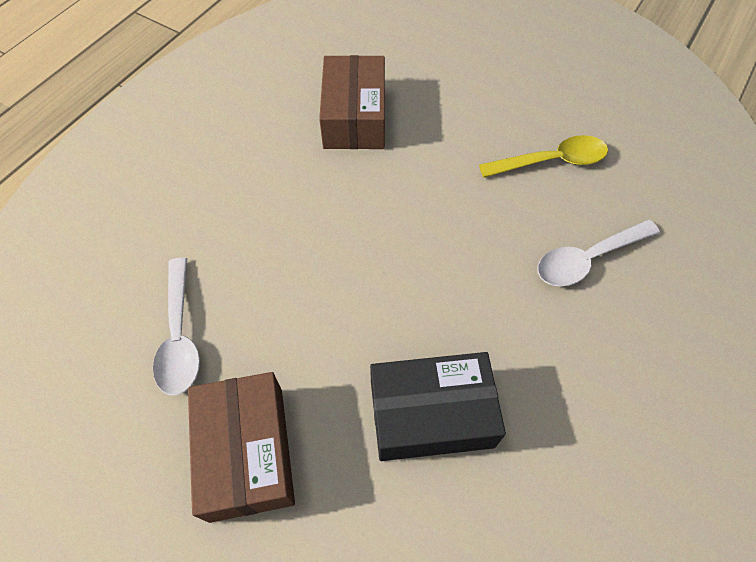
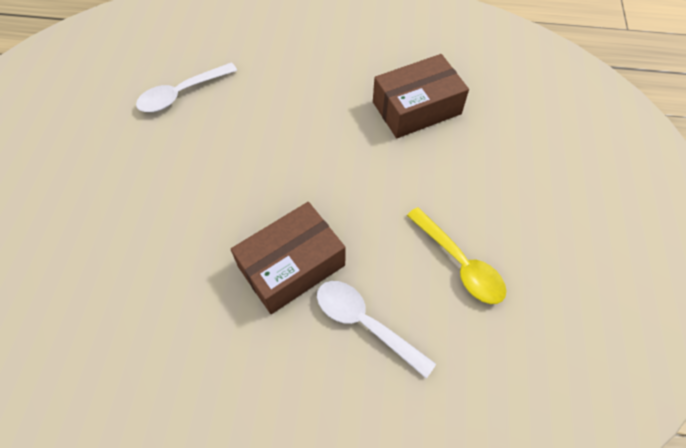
camera: 65 degrees right, 0 degrees up
(247, 452) = (116, 161): brown box -> brown box (291, 266)
(431, 414) = (176, 253): black box -> none

